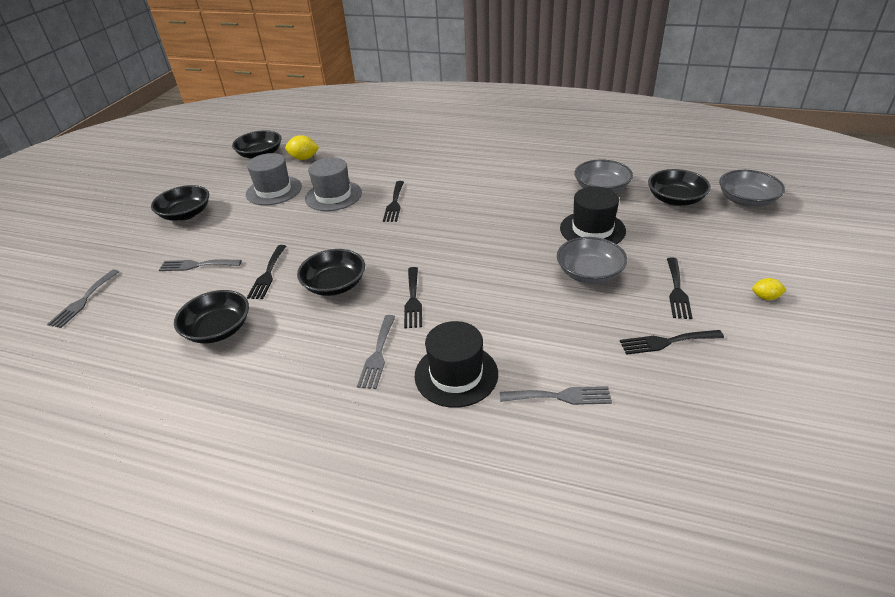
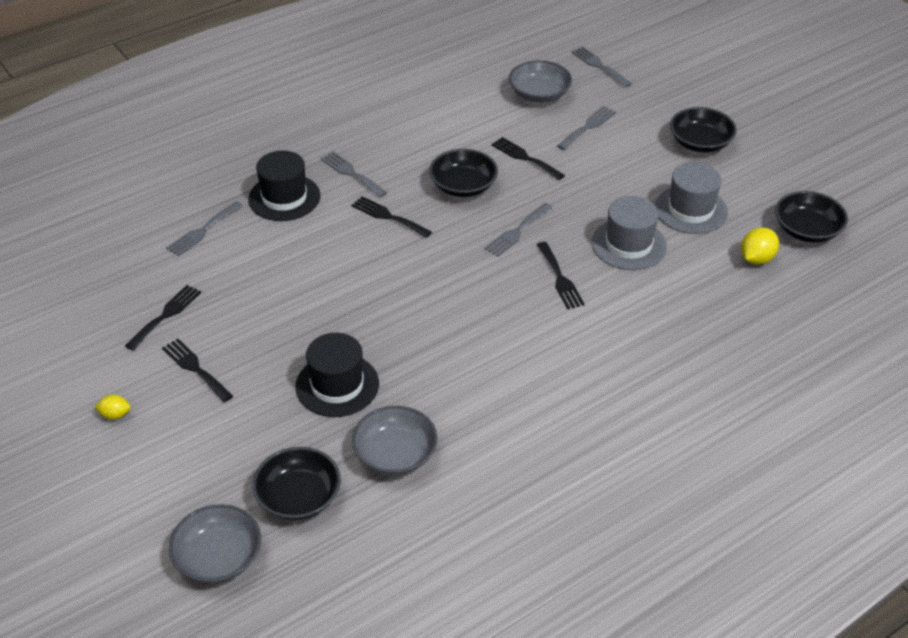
camera: 125 degrees right, 5 degrees up
(218, 329) = (478, 115): black bowl -> none
(365, 237) = (517, 232): none -> grey fork
(394, 203) = (560, 278): black fork -> black fork turned 150 degrees counterclockwise
(589, 273) = (285, 334): grey bowl -> grey bowl (539, 94)
(765, 297) = (115, 415): yellow lemon -> yellow lemon turned 45 degrees clockwise

